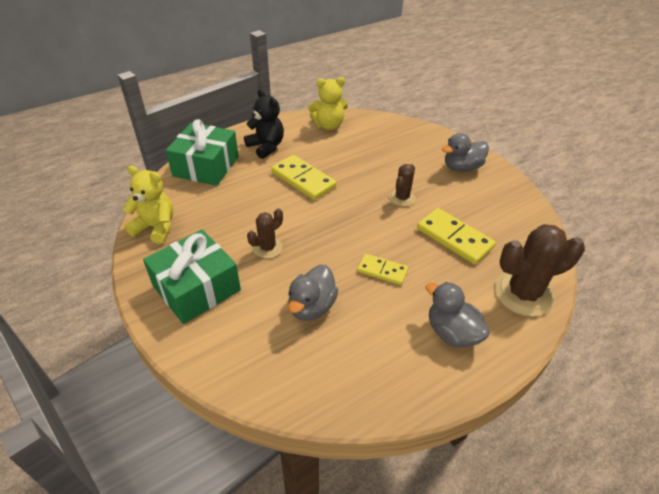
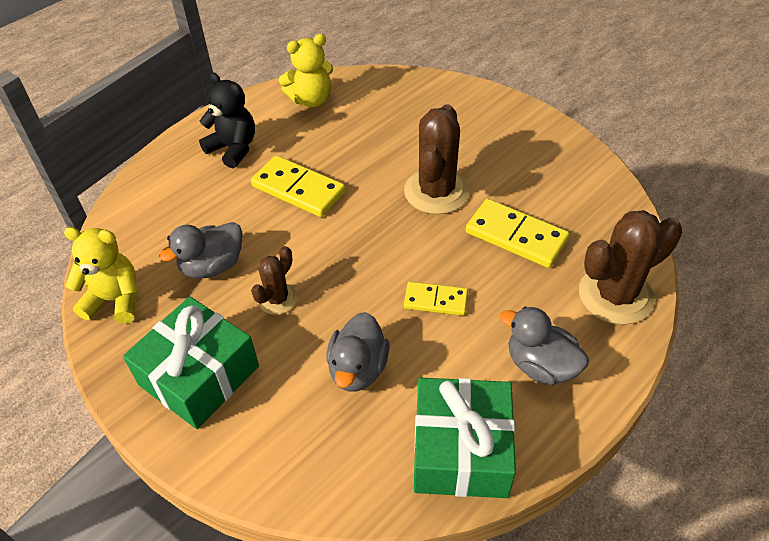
camera: 10 degrees left, 5 degrees up
(206, 166) = (157, 194): green gift -> green gift (461, 450)
(402, 198) = (436, 191): brown cactus -> brown cactus, size x1.84
(462, 167) = (504, 132): grey duck -> grey duck (212, 266)

